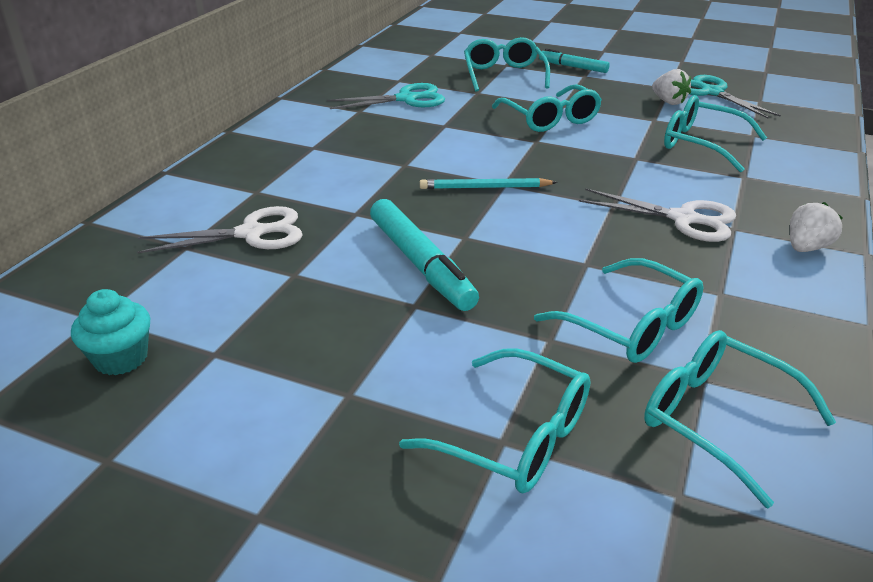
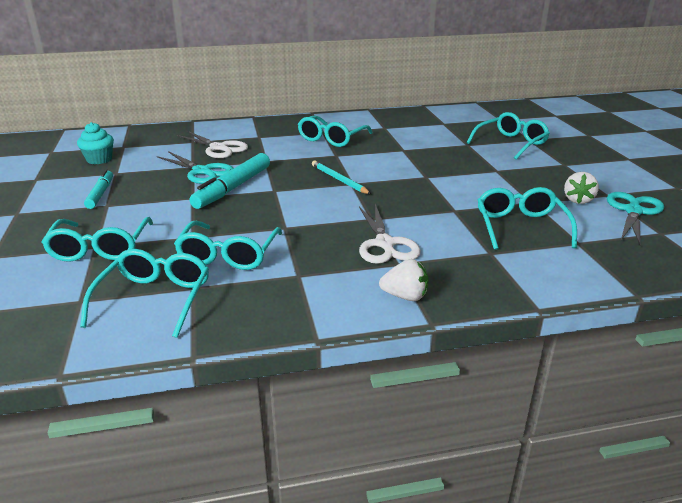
camera: 55 degrees right, 5 degrees down
(406, 99) = (421, 132): turquoise scissors -> turquoise scissors (202, 171)
(550, 119) = (467, 172): turquoise glasses -> turquoise glasses (331, 139)
(573, 67) = (572, 157): turquoise marker -> turquoise marker (100, 194)

